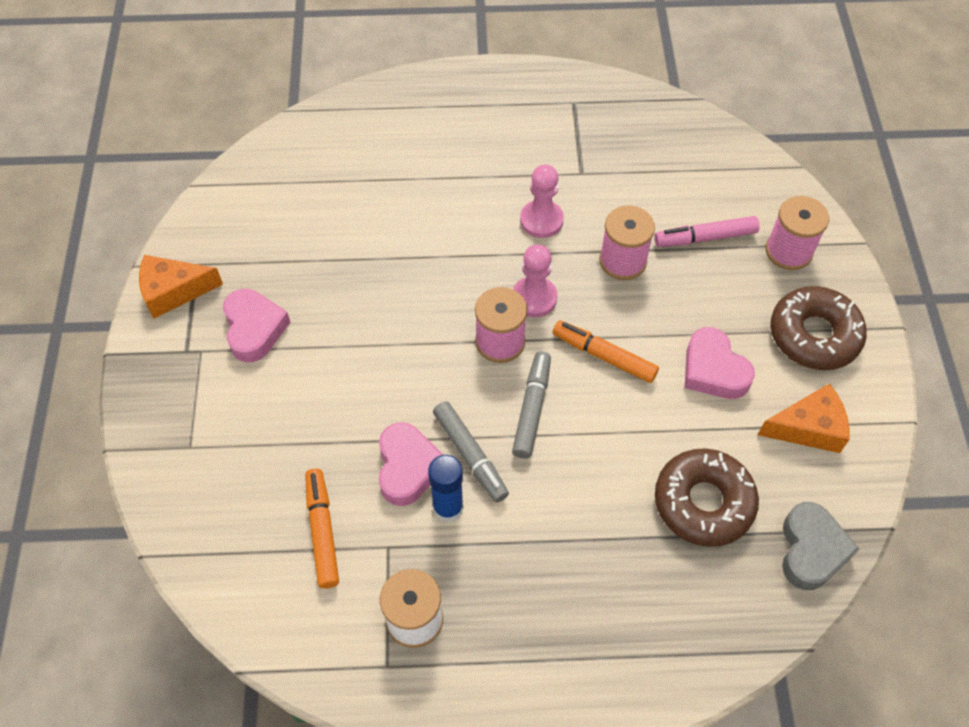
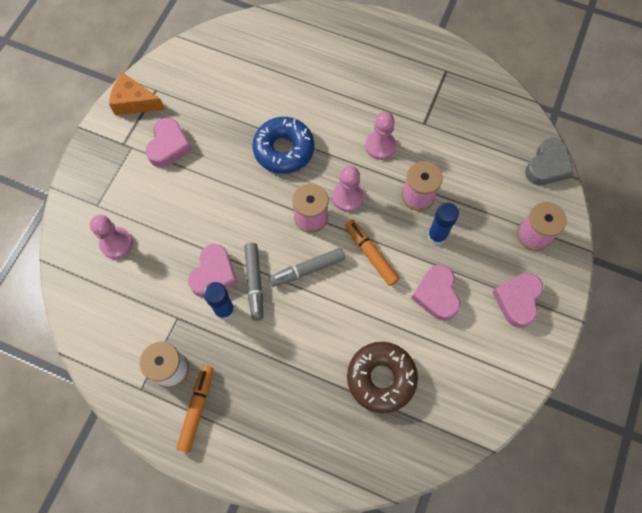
camera: 25 degrees right, 10 degrees up
(246, 486) = (116, 243): none -> pink pawn
(322, 531) = (145, 291): orange marker -> orange marker (197, 409)
(417, 272) = (284, 149): none -> blue donut
(532, 409) = (307, 269): grey marker -> grey marker turned 150 degrees counterclockwise
(673, 299) = (436, 236): none -> blue glue stick
(705, 238) = (482, 202): pink marker -> none
(808, 428) = (477, 361): orange cheese -> none
(811, 550) = (432, 441): grey heart -> grey heart (547, 166)
(814, 335) = (517, 300): brown donut -> pink heart

